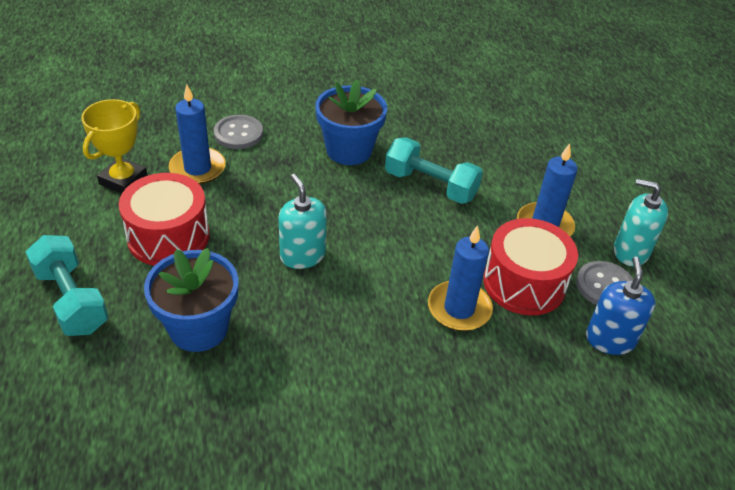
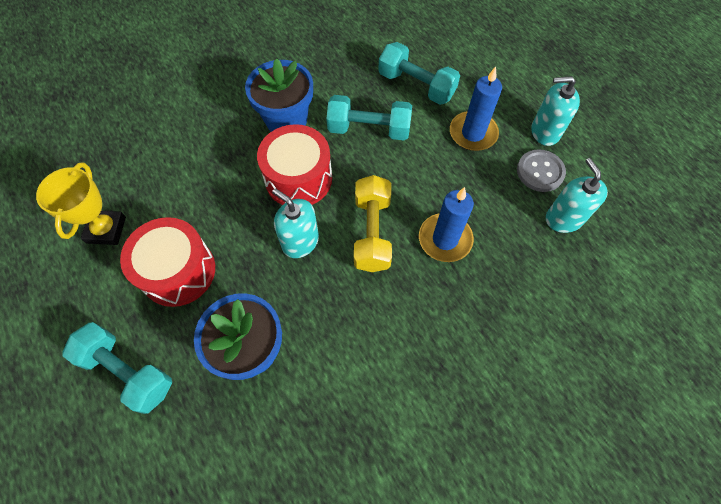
camera: 20 degrees left, 20 degrees up
(197, 168) = (166, 191): blue candle -> none
(238, 133) = (183, 139): grey button -> none
(382, 274) = (372, 232): none -> yellow dumbbell
(503, 164) = (416, 85): none -> turquoise dumbbell
(524, 283) = (482, 194): red drum -> red drum (298, 178)
(610, 339) = (564, 219): blue soap dispenser -> turquoise soap dispenser

